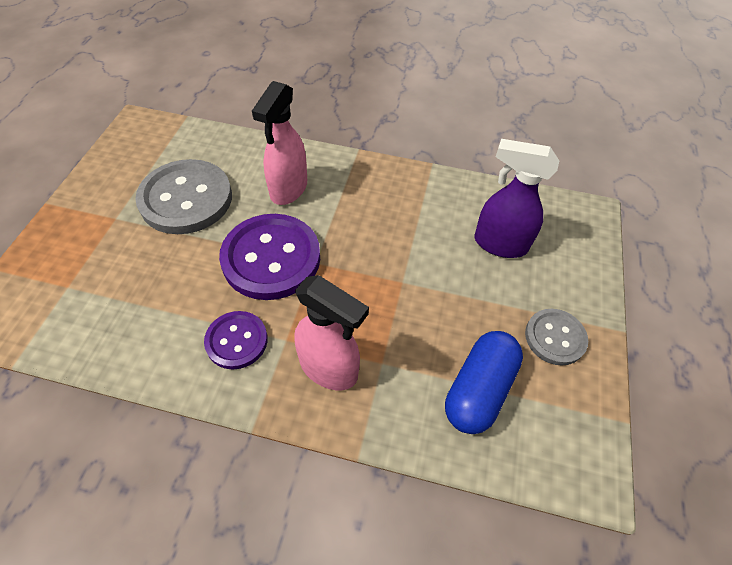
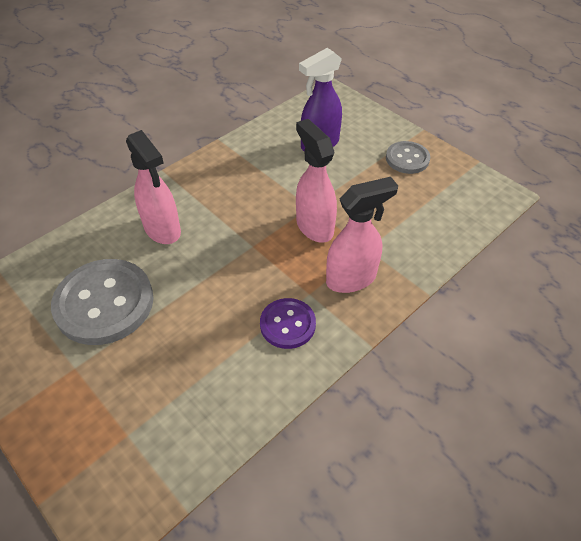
camera: 55 degrees left, 5 degrees down
(271, 258) = (225, 270): purple button -> none
(377, 299) = (314, 226): none -> pink spray bottle
(479, 389) = (419, 211): blue capsule -> none

